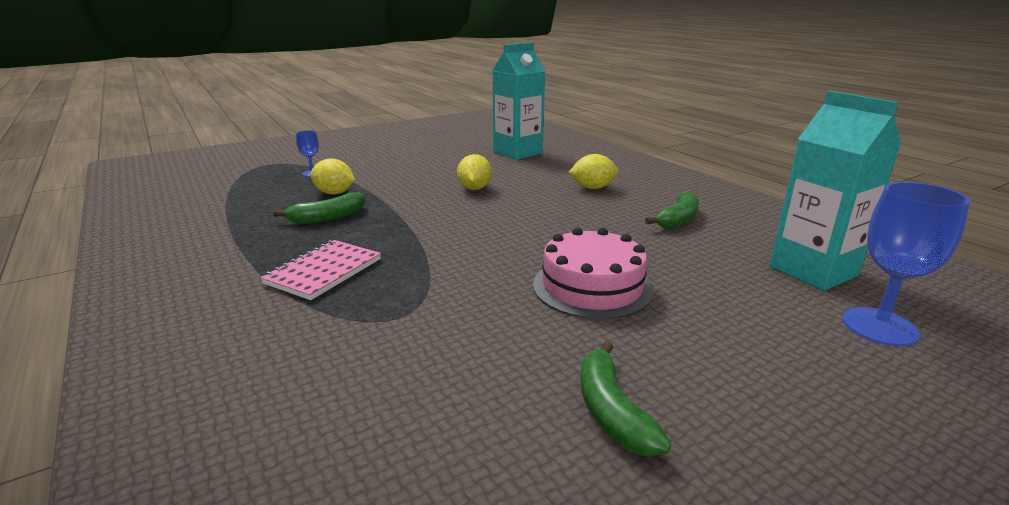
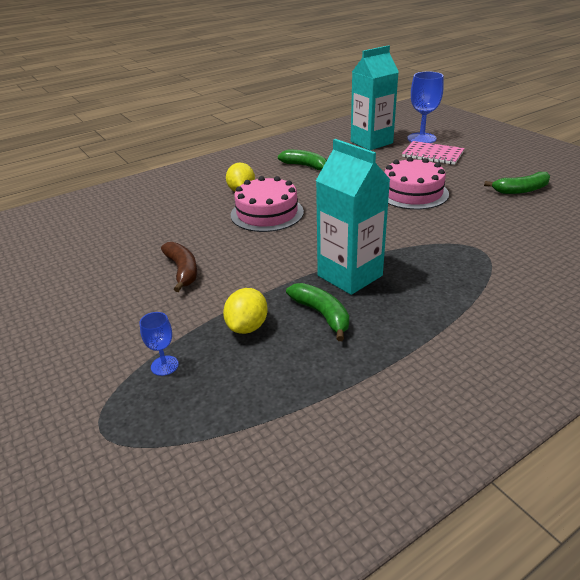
camera: 90 degrees left, 10 degrees up
(324, 271) = (434, 290): pink notebook -> pink notebook (432, 154)
(431, 172) = (182, 271): none -> brown banana
(474, 188) = (239, 241): yellow lemon -> none
(517, 153) = (125, 226): turquoise carton -> turquoise carton (350, 275)
(534, 199) = (267, 213): none -> pink cake

